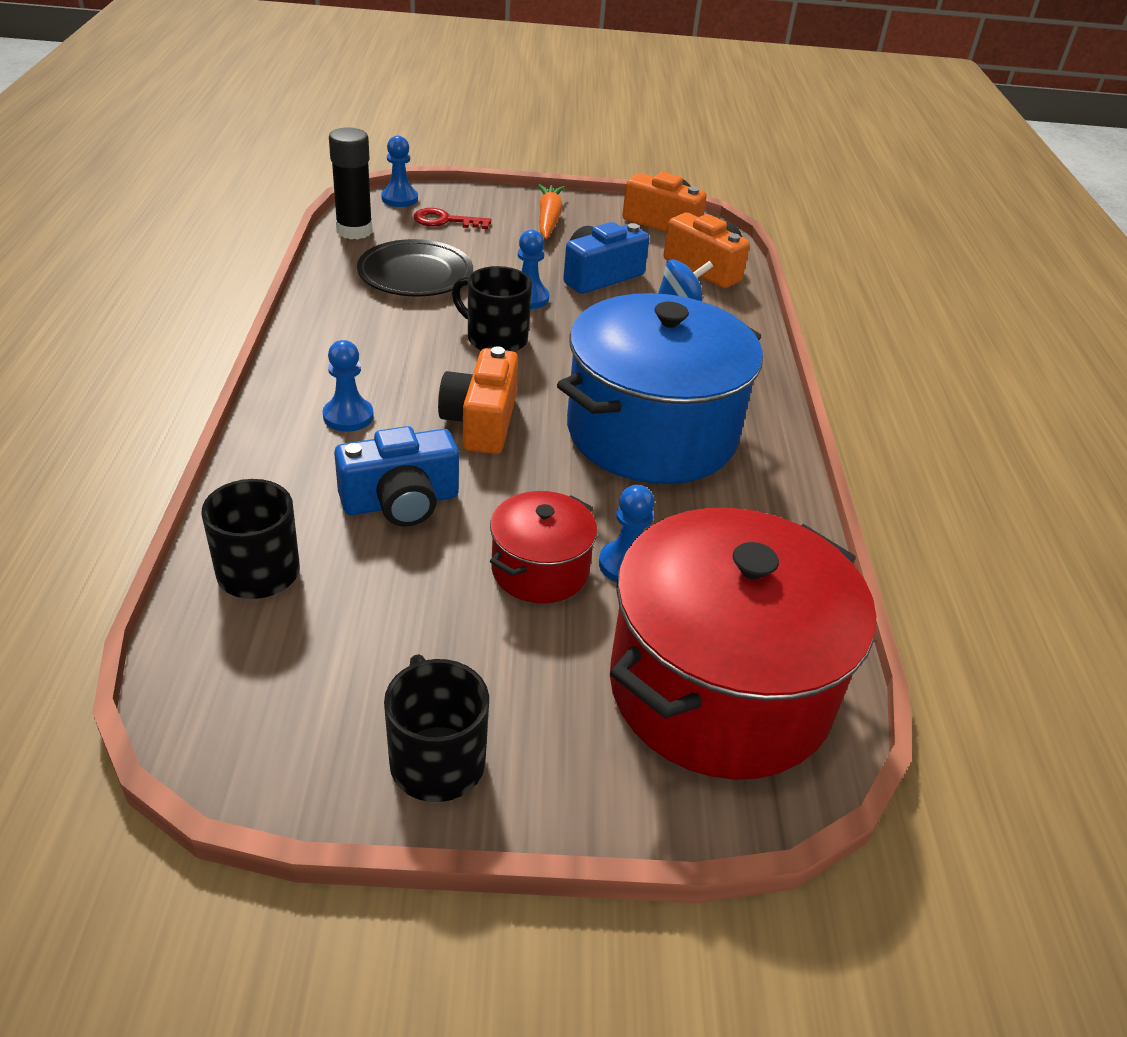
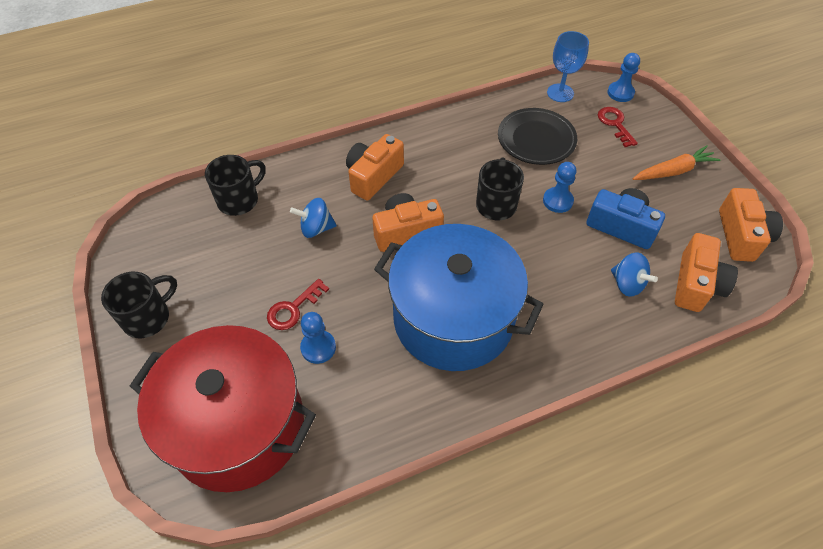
camera: 70 degrees right, 15 degrees up
(348, 416) = (373, 176): blue pawn -> orange camera
(354, 231) = (560, 93): black glue stick -> blue goblet
(401, 502) = (316, 228): blue camera -> blue spinning top
(540, 570) = (293, 308): red pot -> red key

